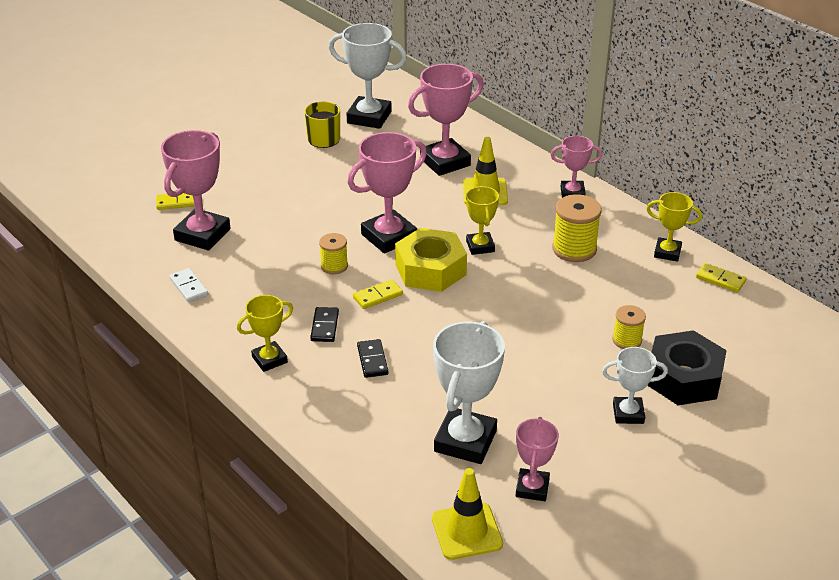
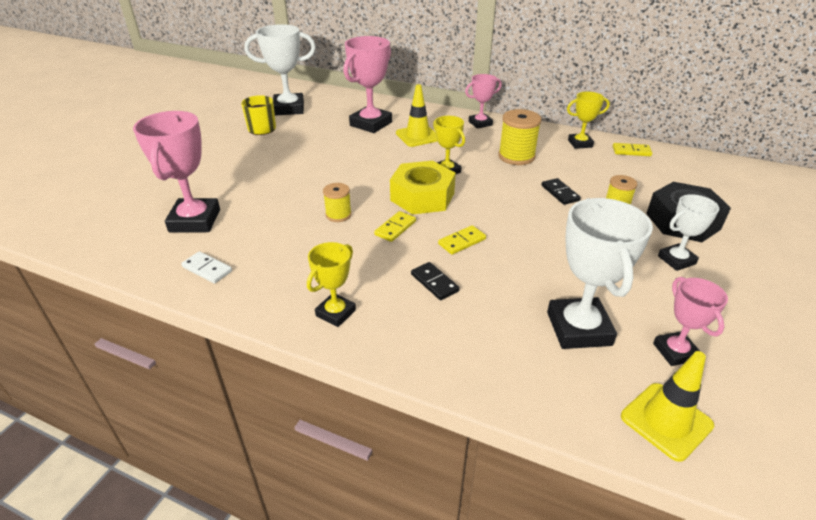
camera: 25 degrees left, 0 degrees up
(177, 202) = (154, 201): yellow domino -> yellow domino (462, 242)
(325, 326) = (367, 266): black domino -> black domino (560, 193)
(389, 237) = (368, 182): pink trophy -> none

